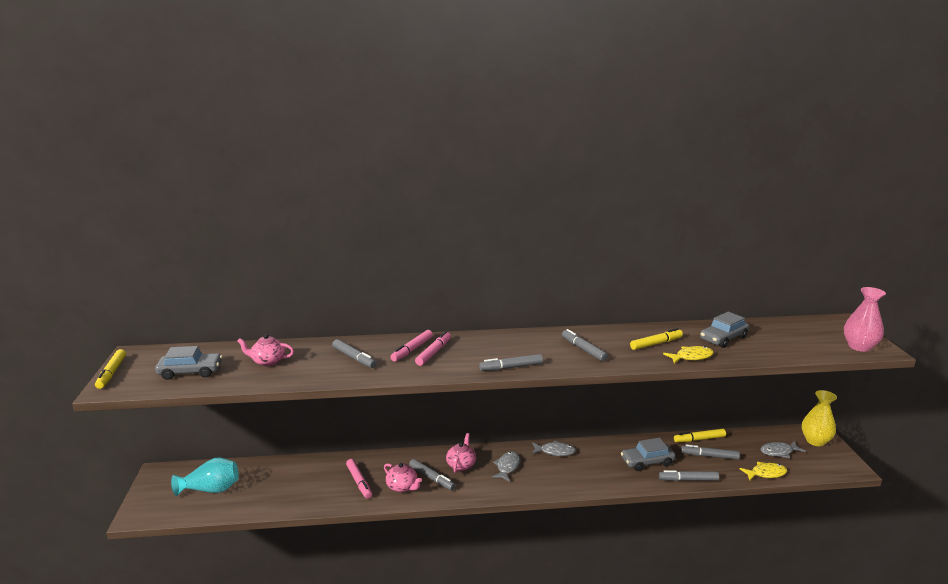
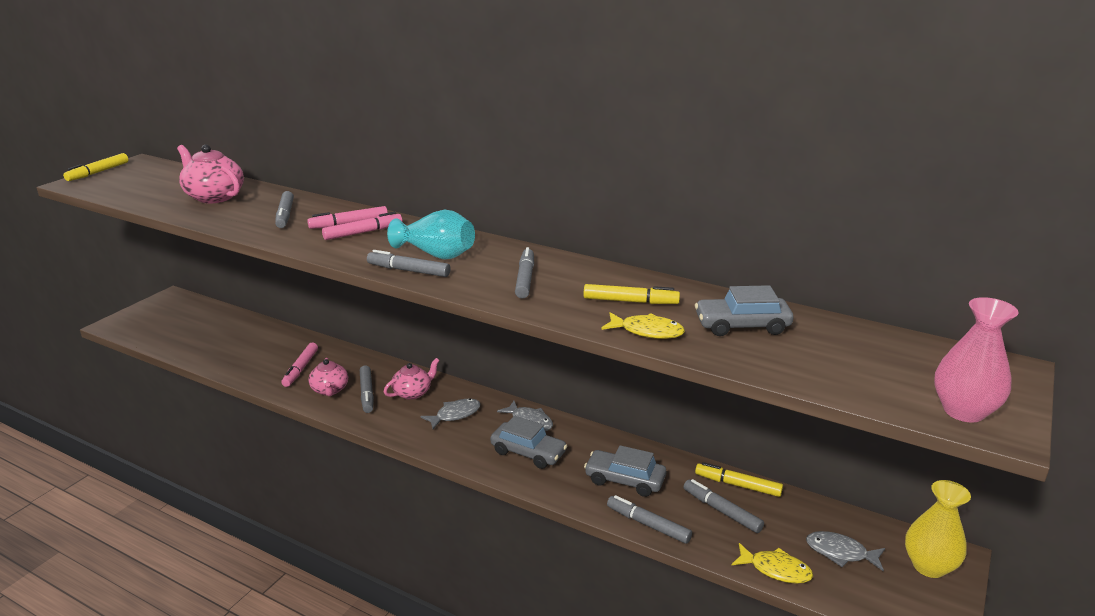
camera: 35 degrees right, 5 degrees up
(190, 372) = (146, 188): grey car -> grey car (528, 452)
(211, 489) = (185, 326): turquoise vase -> turquoise vase (436, 254)
(268, 361) = (214, 197): pink teapot -> pink teapot, size x1.54

